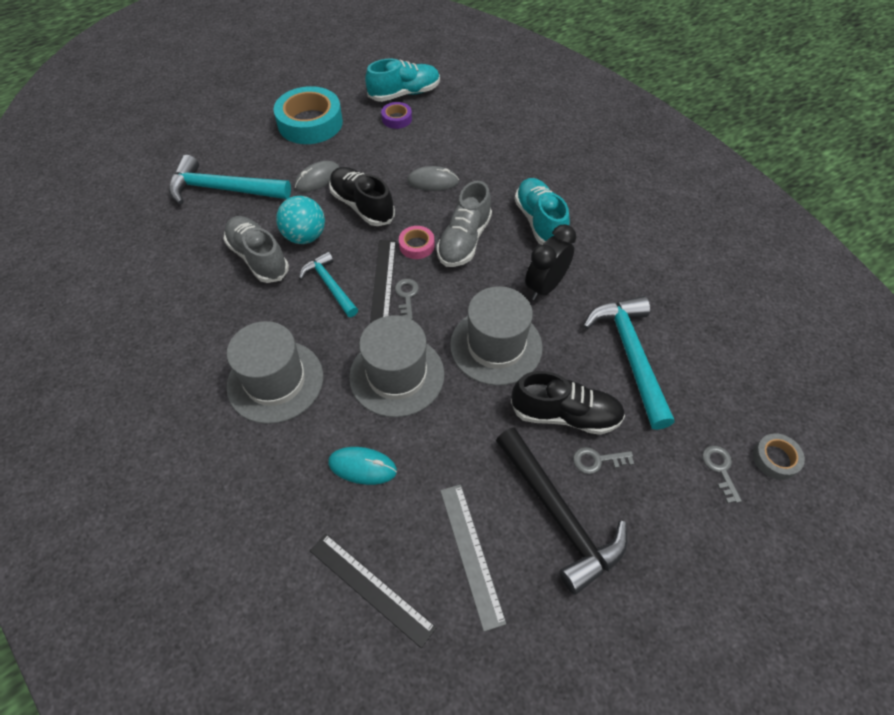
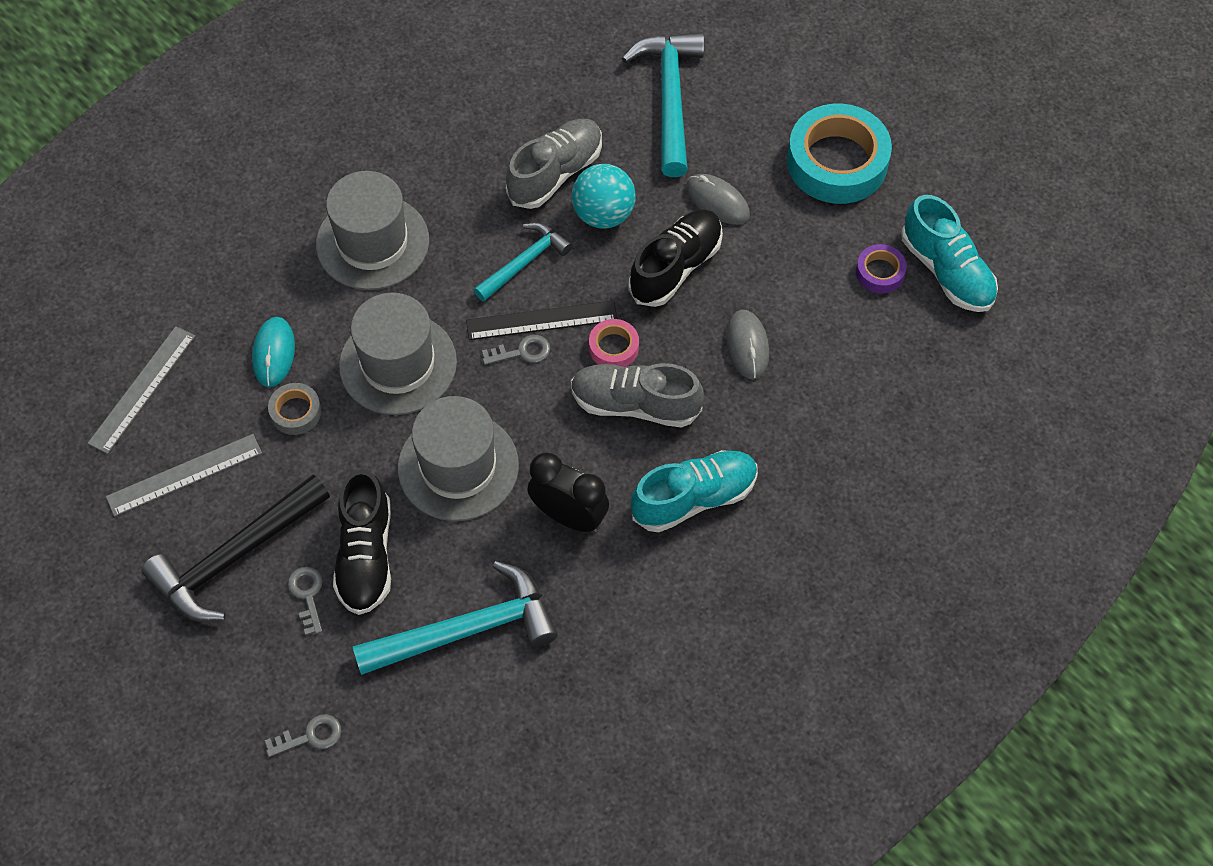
camera: 80 degrees right, 5 degrees up
(371, 588) = (142, 389): black ruler -> grey ruler
(775, 459) = (332, 805): grey tape -> grey tape (295, 412)

